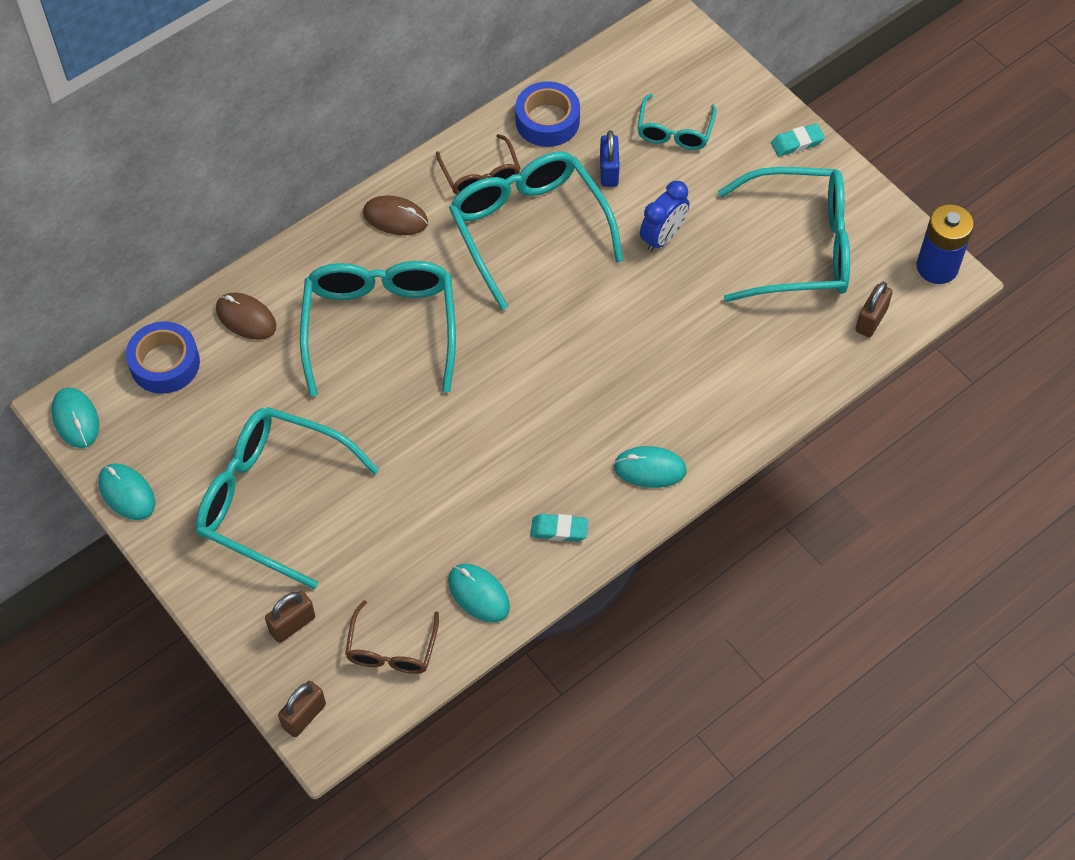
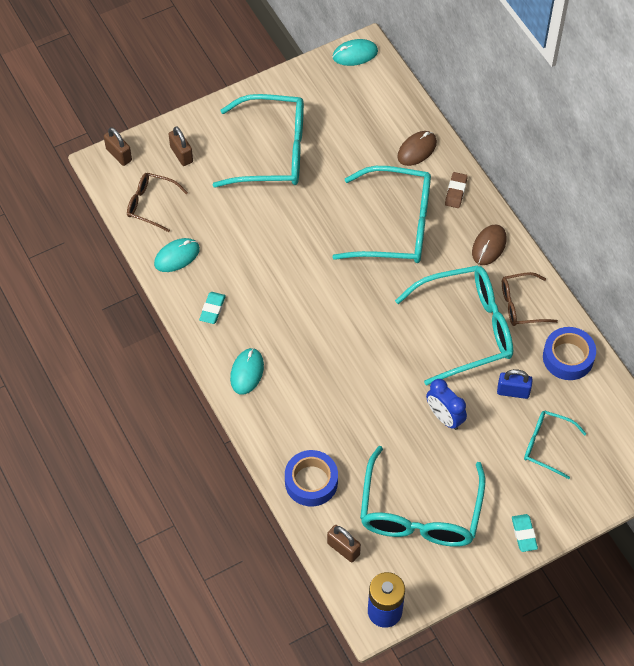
camera: 100 degrees right, 0 degrees up
(127, 493) = (295, 77): turquoise mouse -> none
(165, 363) = (388, 103): blue tape -> blue tape (311, 482)
(271, 499) = (273, 152): turquoise glasses -> turquoise glasses turned 60 degrees clockwise
(312, 264) = (456, 192): none -> brown eraser

